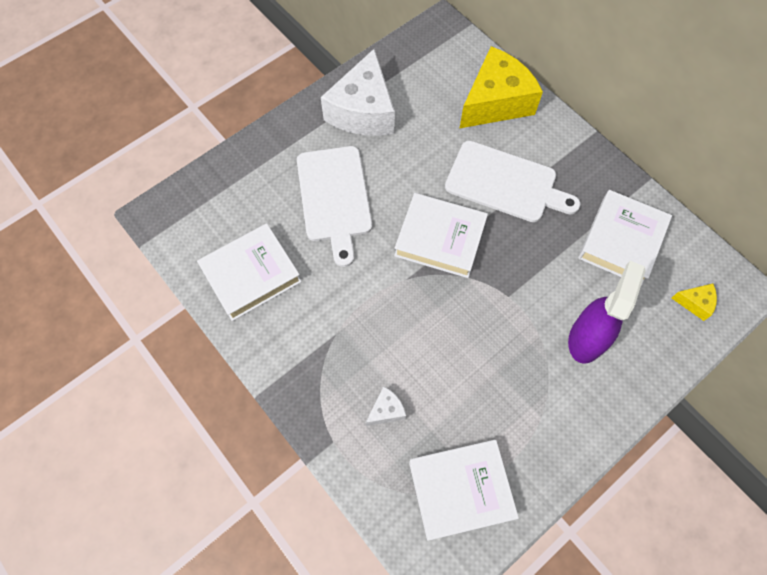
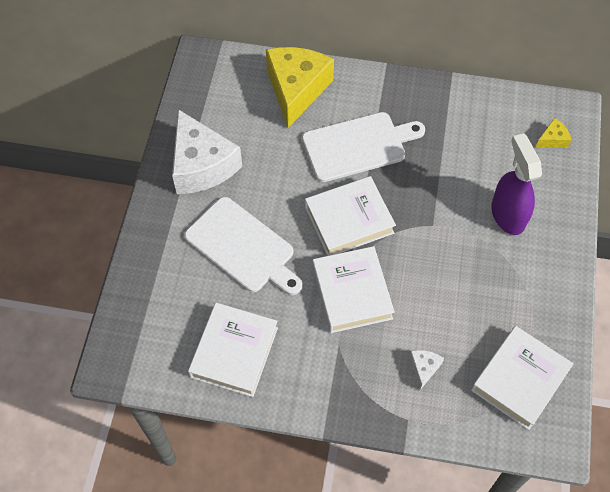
camera: 40 degrees left, 5 degrees down
(621, 241) = (471, 131): white book -> white book (352, 293)

